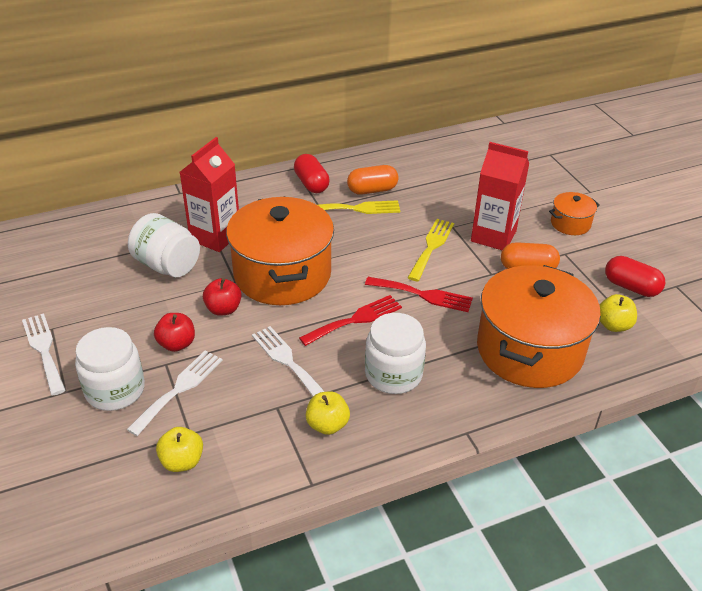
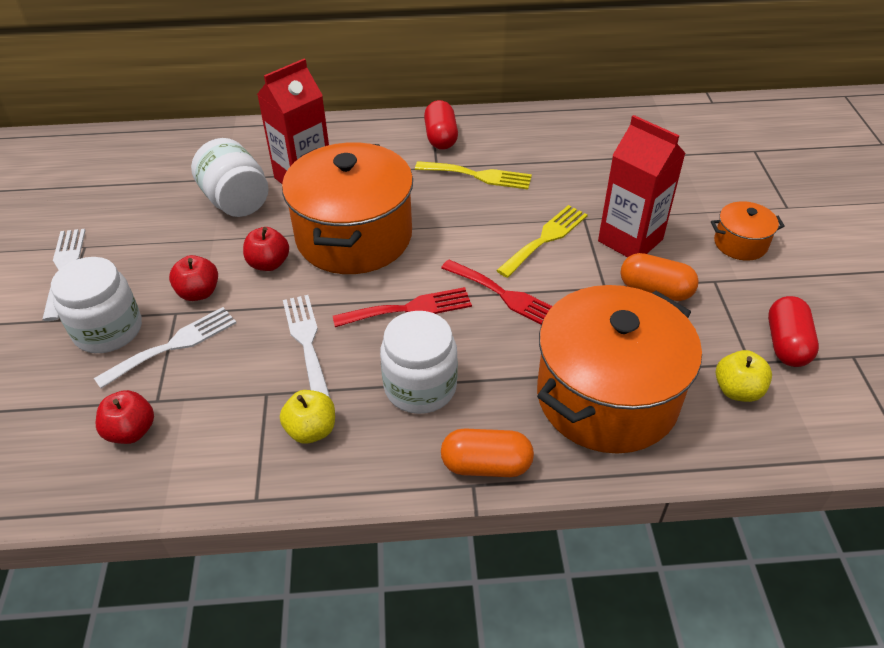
camera: 20 degrees right, 5 degrees up
(182, 461) = (131, 431): yellow apple -> red apple
(372, 190) = (507, 157): orange capsule -> orange capsule (486, 465)
(631, 287) = (786, 344): red capsule -> red capsule turned 45 degrees clockwise

